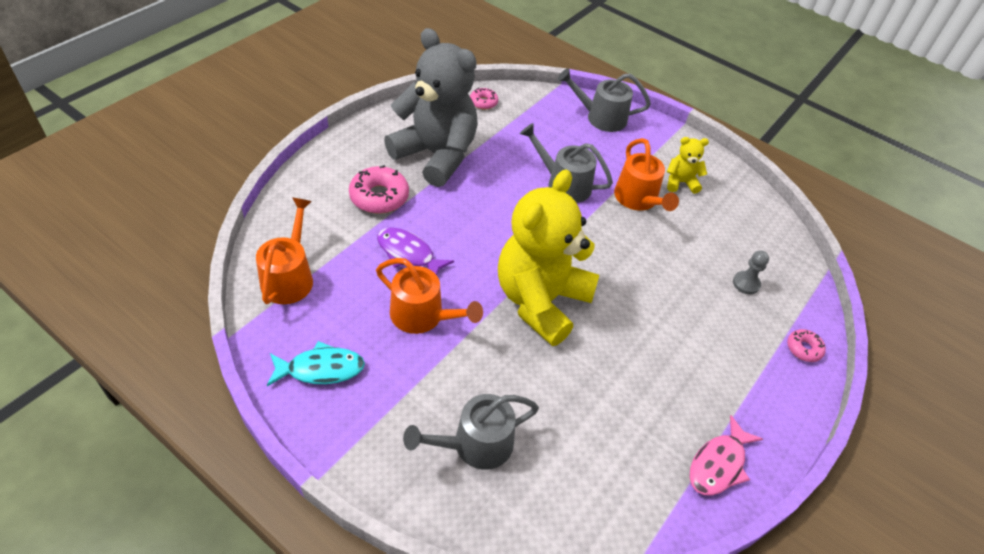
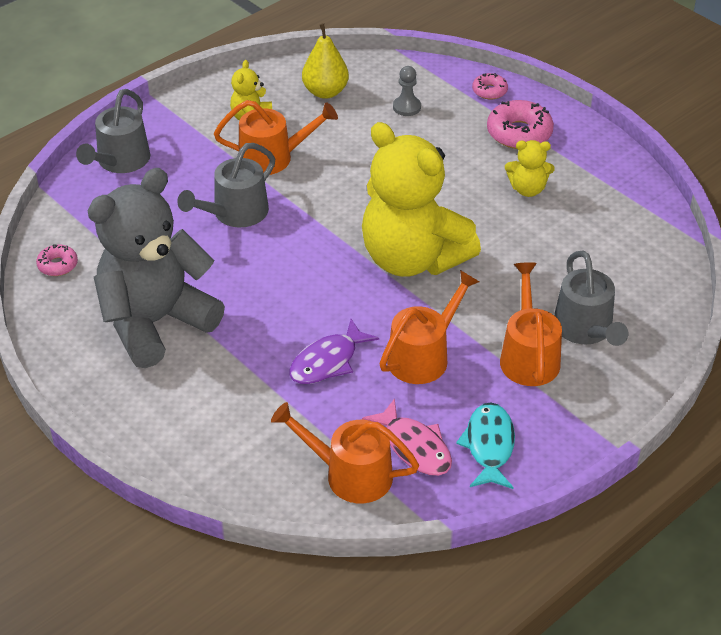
camera: 75 degrees left, 5 degrees down
(379, 197) = (224, 383): pink donut -> pink donut (519, 133)
(433, 396) = (528, 356): none -> orange watering can
(665, 388) = (527, 189): none -> yellow teddy bear
(719, 464) = (608, 173): pink fish -> pink fish (414, 447)
(739, 225) = (325, 92): none -> yellow pear

